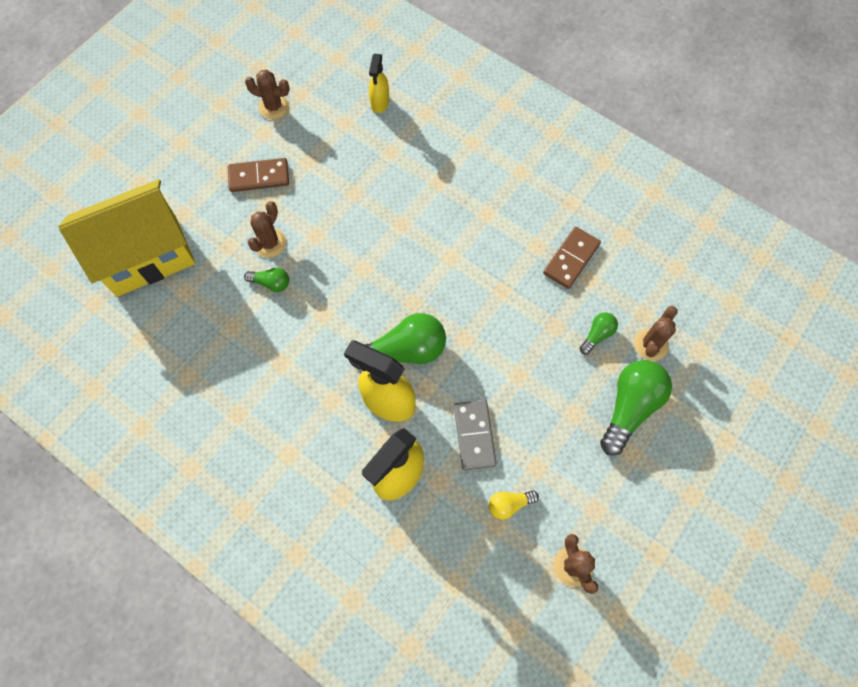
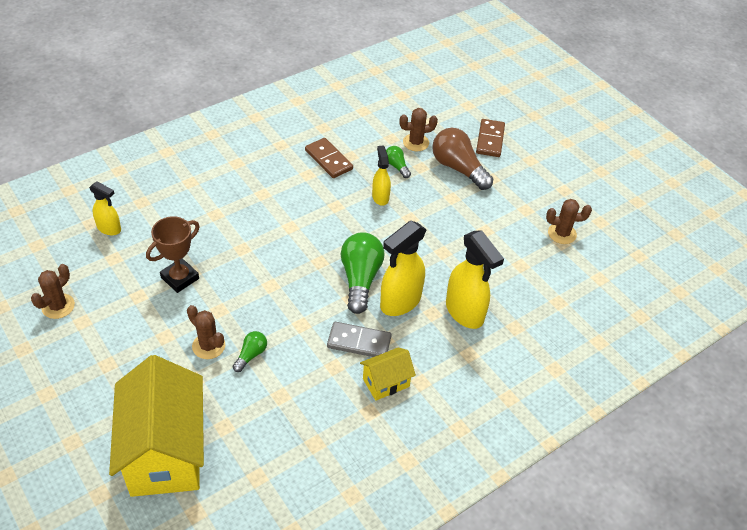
camera: 75 degrees left, 20 degrees down
(259, 177) = (131, 337): brown domino -> brown domino (490, 140)
(277, 419) = (386, 382): none -> yellow house
(342, 186) = (180, 278): none -> brown trophy
(474, 435) = (448, 257): grey domino -> grey domino (359, 342)
(509, 504) = (508, 254): yellow light bulb -> none
(537, 333) = (380, 197): none -> yellow spray bottle
(630, 407) = (458, 168): green light bulb -> brown light bulb
(650, 344) = (416, 142): brown cactus -> brown cactus turned 60 degrees counterclockwise

